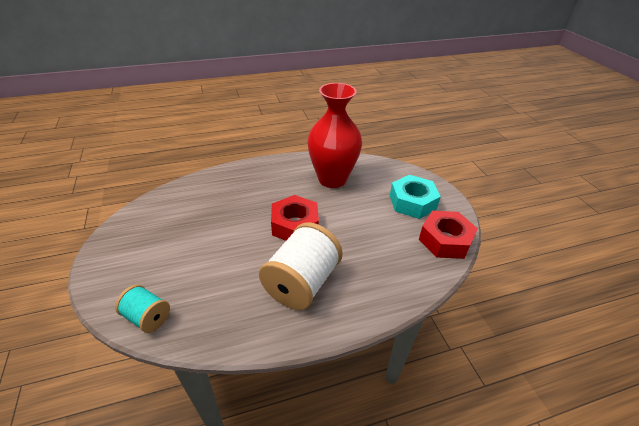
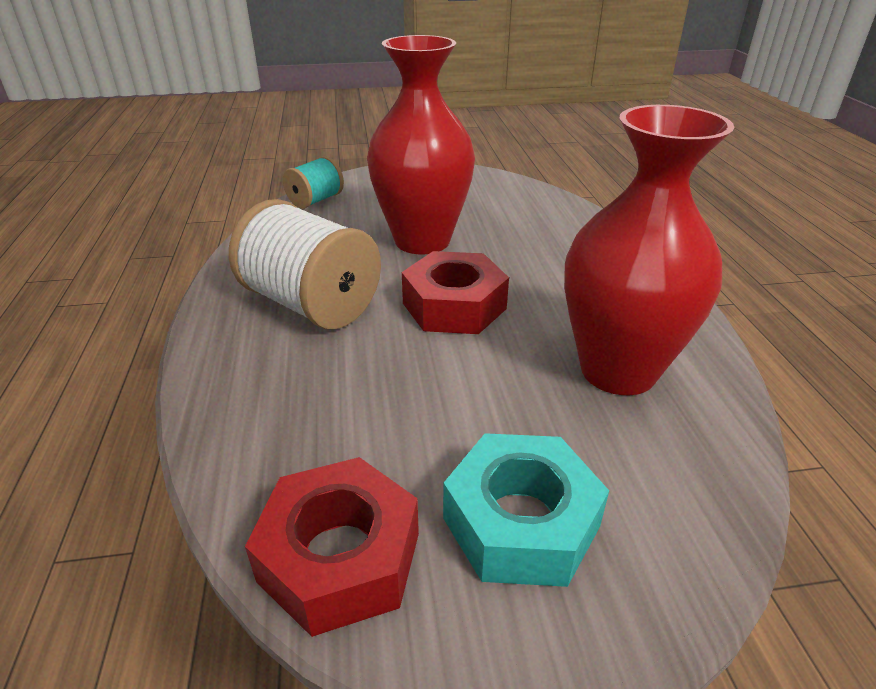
camera: 100 degrees right, 5 degrees down
(224, 244) = (422, 241): none -> red vase

